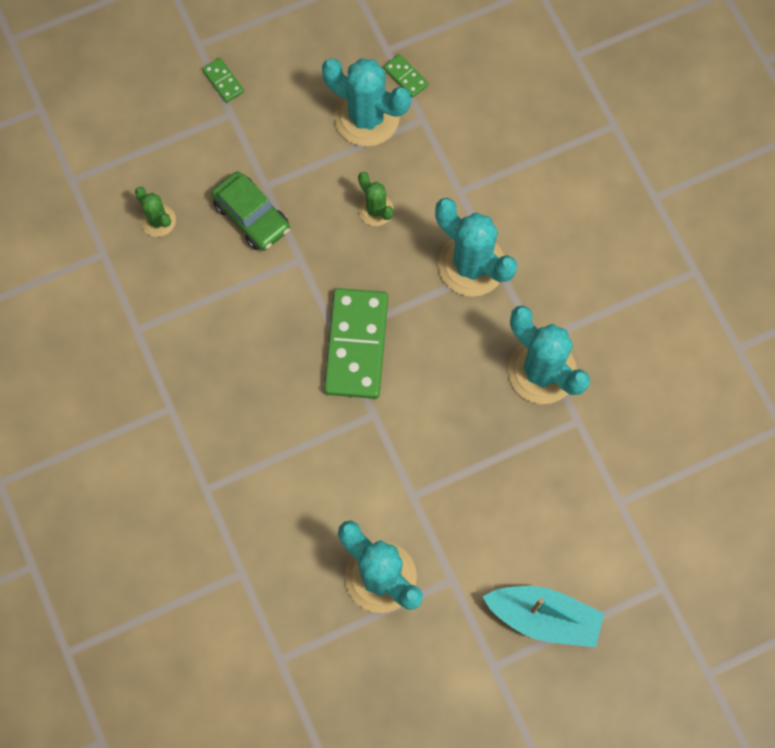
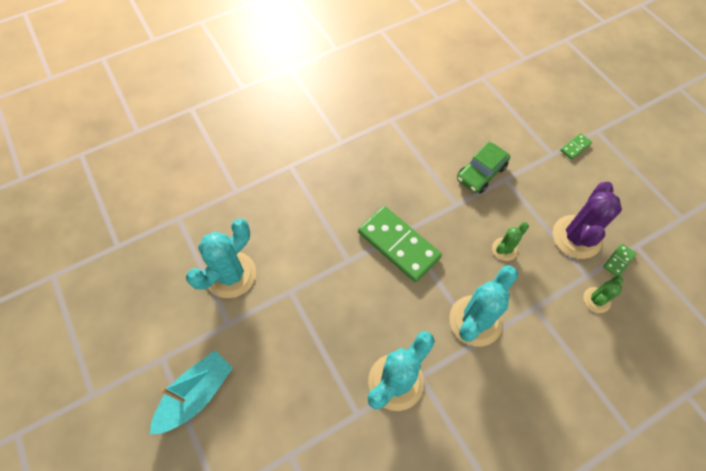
camera: 85 degrees right, 10 degrees down
(158, 220) = (466, 123): green cactus -> green cactus (596, 300)
(356, 345) = (399, 245): green domino -> green domino turned 45 degrees clockwise
(367, 117) = (576, 237): turquoise cactus -> purple cactus
(543, 617) = (196, 395): turquoise boat -> turquoise boat turned 150 degrees counterclockwise

